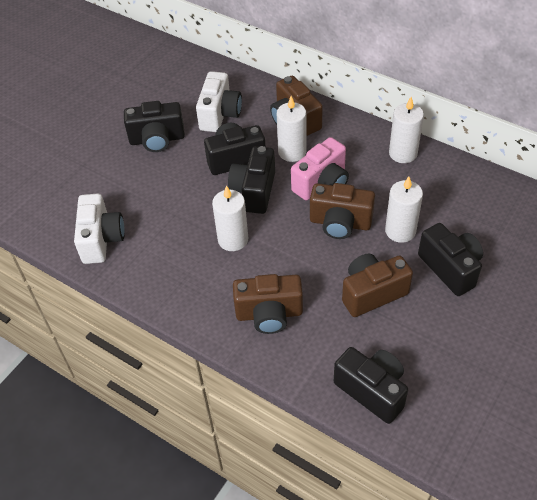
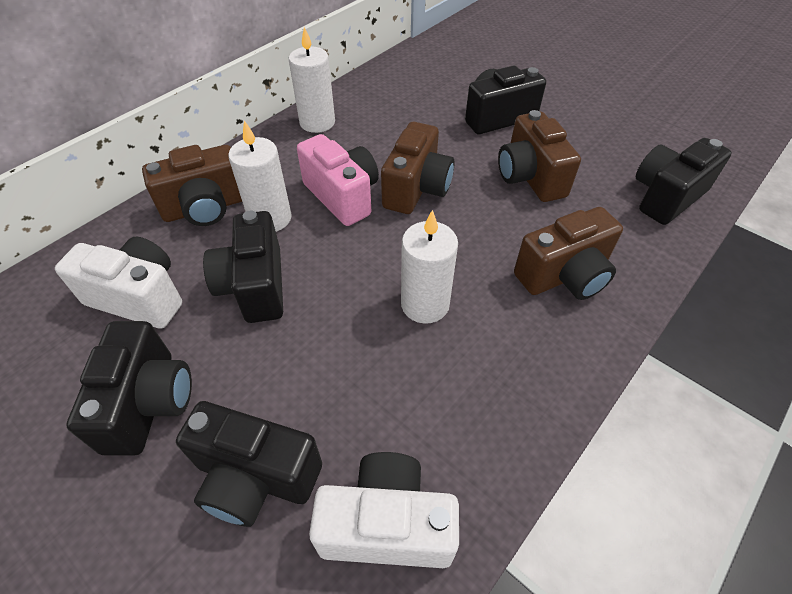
camera: 85 degrees left, 0 degrees up
(254, 191) = (333, 269): black camera -> black camera (255, 477)
(269, 314) = (564, 276): brown camera -> brown camera turned 60 degrees clockwise
(400, 231) = (439, 143): white candle -> none

